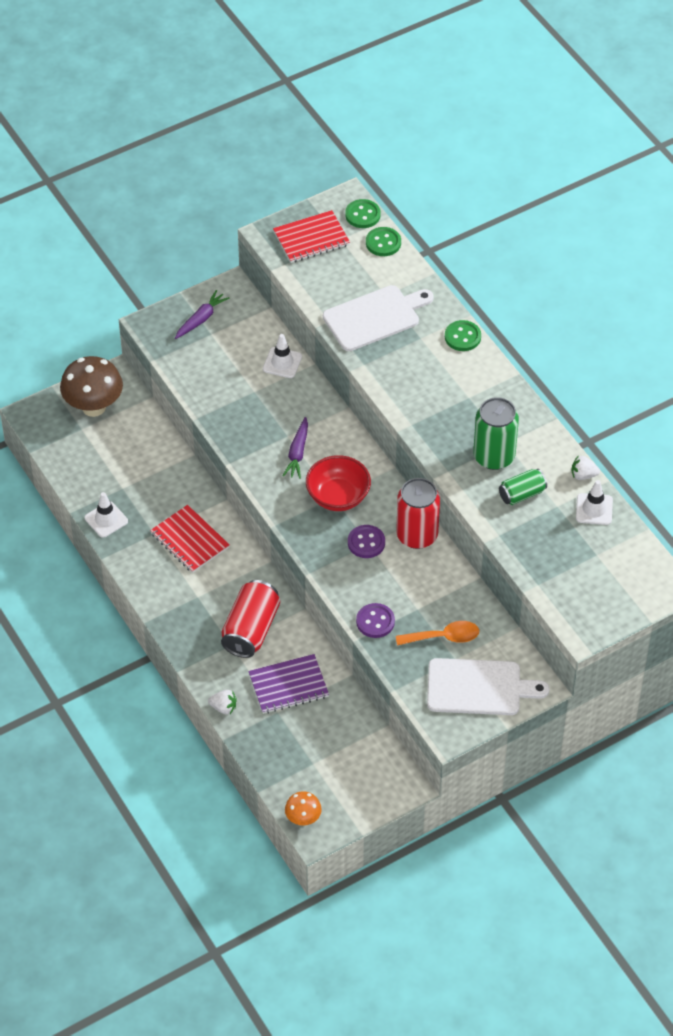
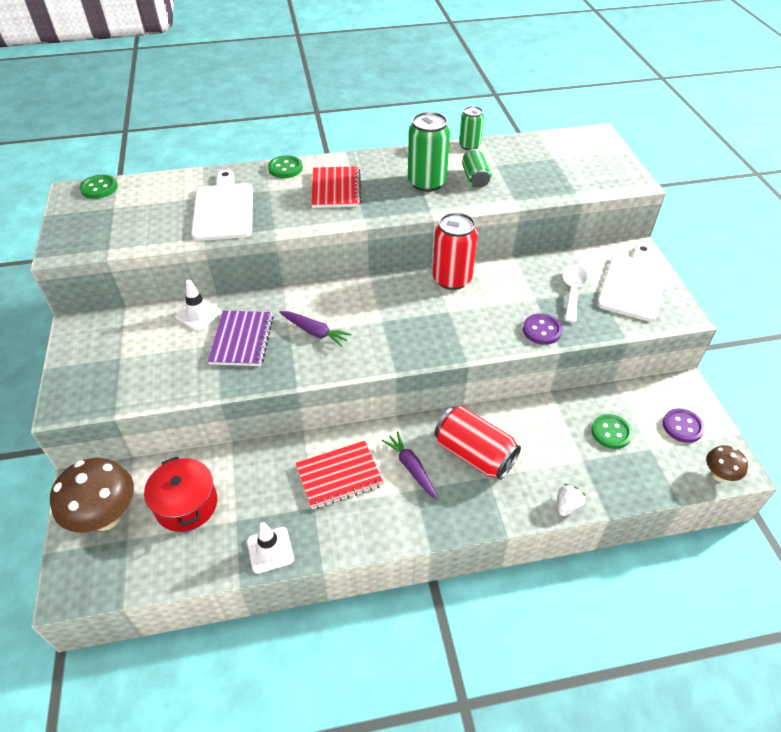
camera: 70 degrees left, 5 degrees down
(123, 451) = (186, 504): none -> red pot
(201, 319) = (94, 360): purple carrot -> purple carrot (411, 468)
(288, 685) = (552, 442): purple notebook -> purple notebook (242, 340)
(303, 819) = (718, 475): orange mushroom -> brown mushroom
(311, 238) = (94, 224): red notebook -> red notebook (336, 189)
(338, 496) = (383, 317): red bowl -> none
(366, 542) = (446, 313): purple button -> purple button (682, 426)
(383, 243) = (143, 185): green button -> green button (611, 432)
(443, 637) = (572, 291): orange spoon -> white spoon
(583, 475) = (469, 146): white strawberry -> green can
(594, 509) = (507, 149): white traffic cone -> none

